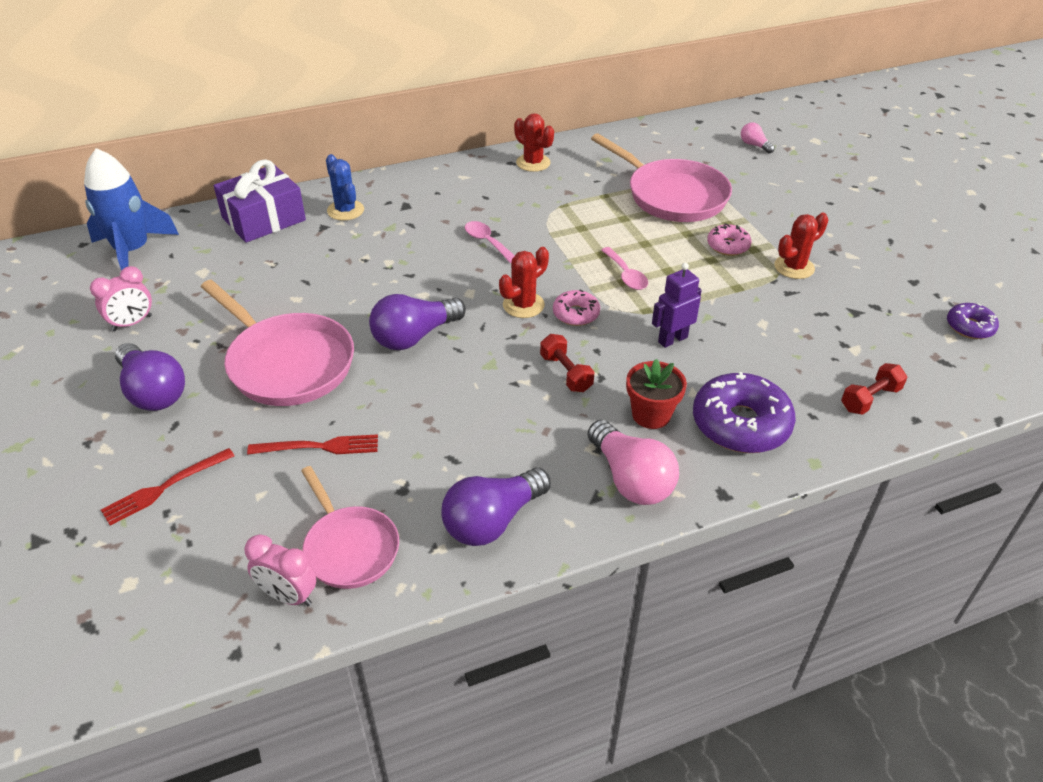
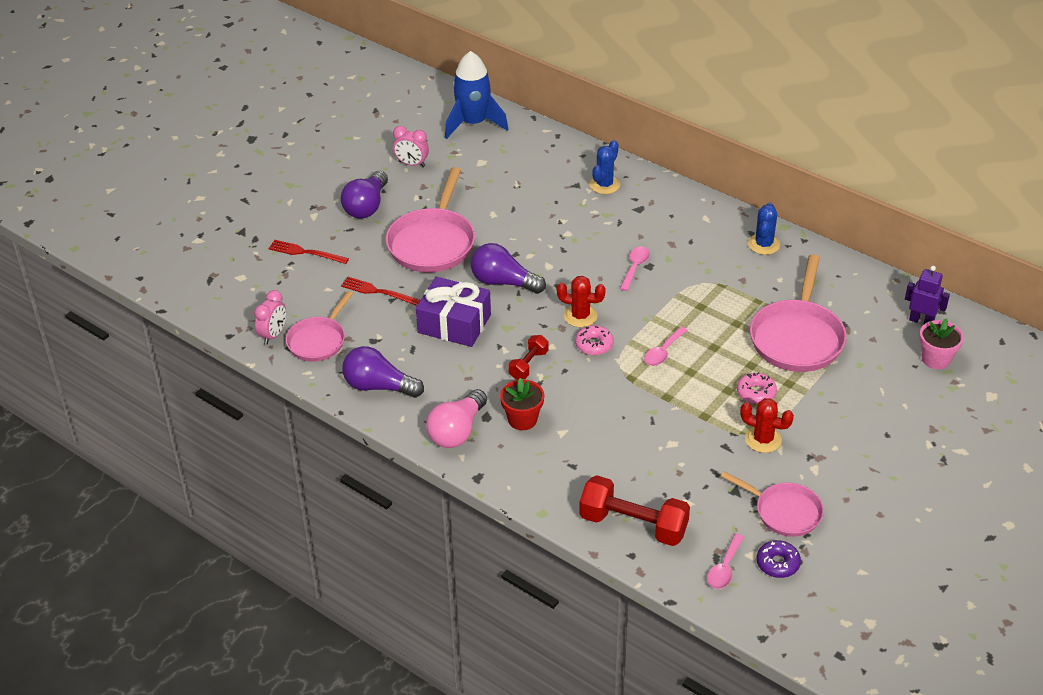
camera: 60 degrees right, 0 degrees up
(263, 219) = (558, 155): purple gift -> purple gift (454, 324)
(288, 596) = (273, 335): pink clock -> pink clock turned 150 degrees counterclockwise
(319, 447) = (378, 292): red fork -> red fork turned 150 degrees clockwise
(533, 163) = (764, 244): red cactus -> blue cactus
(672, 339) = (609, 402): purple robot -> purple robot (921, 321)
(740, 424) = (549, 465): purple donut -> none
(754, 145) = (936, 359): pink light bulb -> pink flower pot
(870, 399) = (633, 525): red dumbbell -> red dumbbell, size x1.85
(900, 295) = (784, 512): none -> pink pan
(963, 363) = (724, 568): none -> pink spoon

